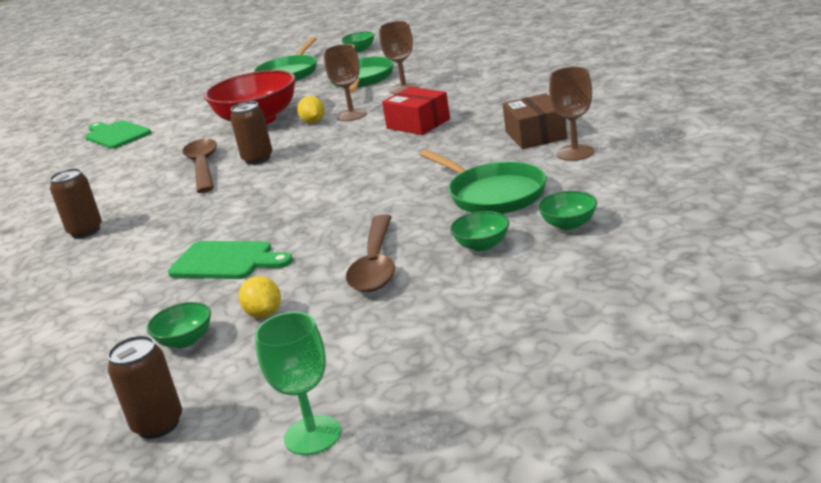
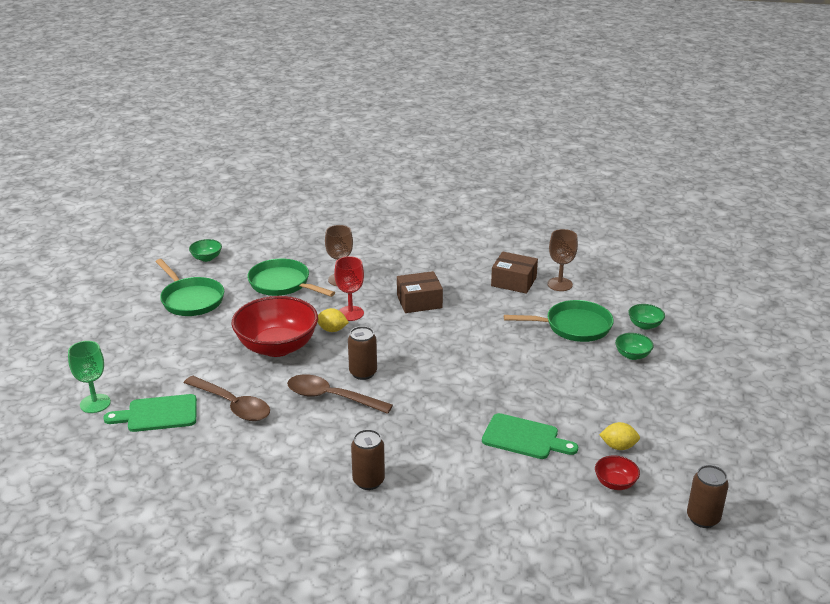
camera: 60 degrees left, 5 degrees up
(185, 340) = (615, 483): green bowl -> red bowl
(226, 261) = (524, 438): green cutting board -> green cutting board turned 60 degrees clockwise
(312, 435) = (765, 472): green goblet -> green goblet (95, 403)
(352, 115) = (350, 313): brown goblet -> red goblet
(376, 264) = (608, 392): brown spoon -> brown spoon (233, 405)
(418, 124) = (419, 301): red box -> brown box

